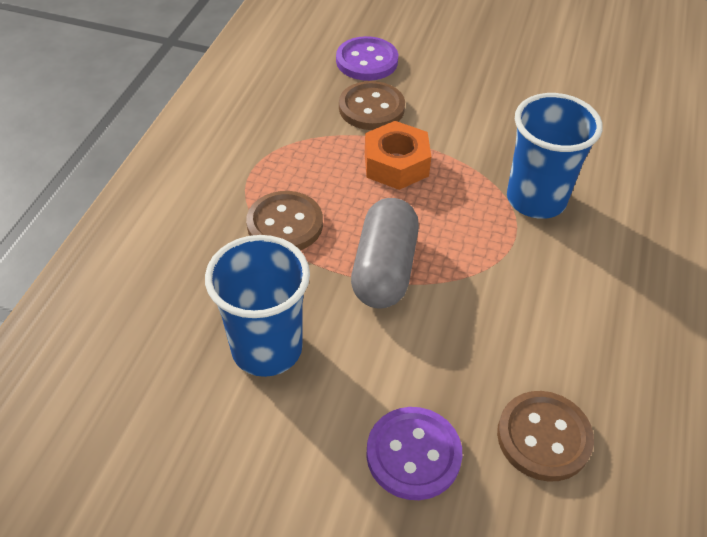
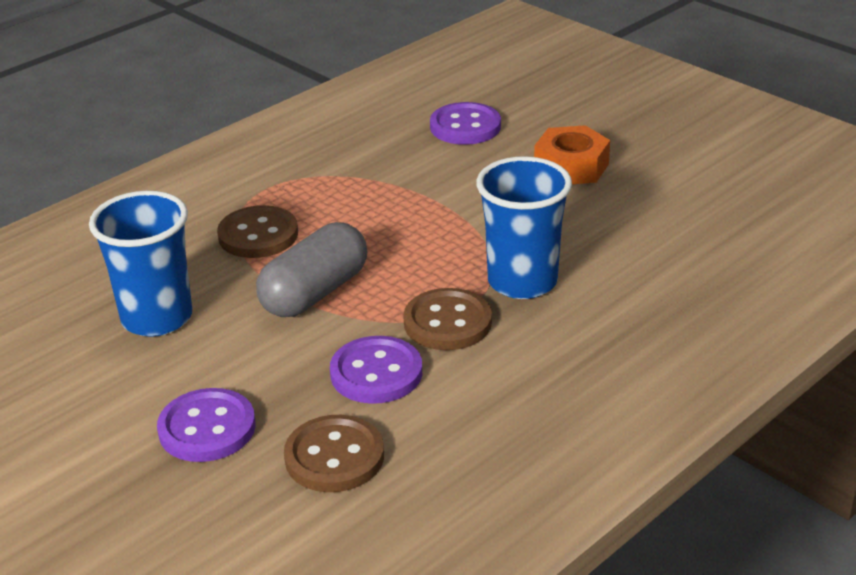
camera: 30 degrees right, 15 degrees down
(371, 108) = (430, 166): brown button -> brown button (447, 322)
(396, 164) = (408, 217): orange nut -> orange nut (571, 167)
(503, 334) = (376, 373): none -> purple button

